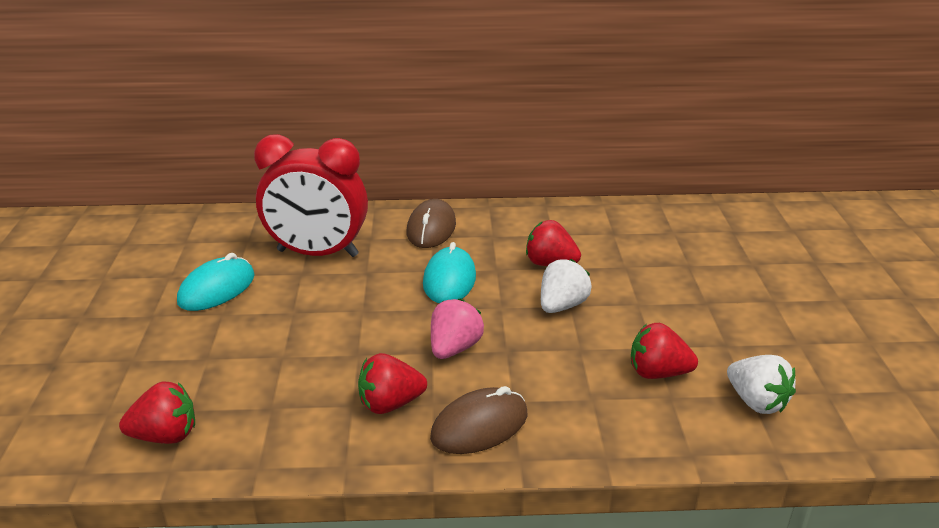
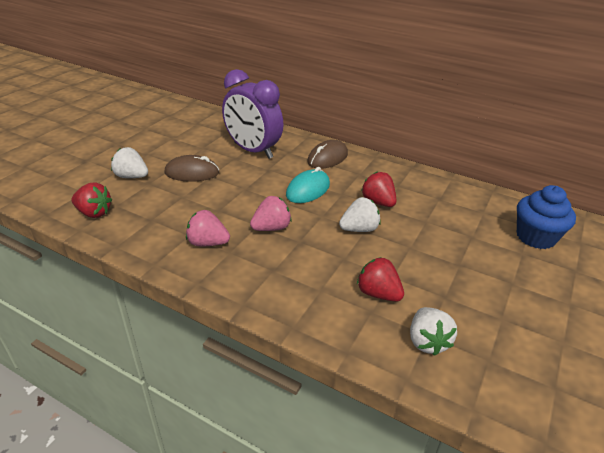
camera: 30 degrees right, 5 degrees up
(167, 358) = (131, 176): none -> white strawberry
(217, 289) = (187, 151): turquoise mouse -> none
(317, 253) = (253, 150): red clock -> purple clock
(390, 404) = (207, 243): red strawberry -> pink strawberry
(479, 426) = (240, 276): brown mouse -> brown mouse (192, 173)
(748, 240) = (535, 237): none -> blue cupcake

